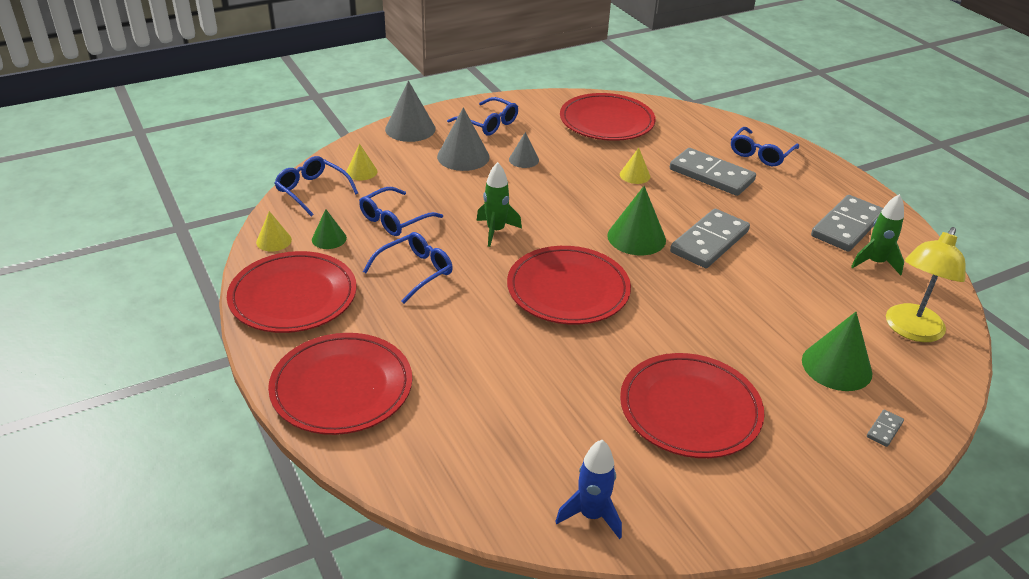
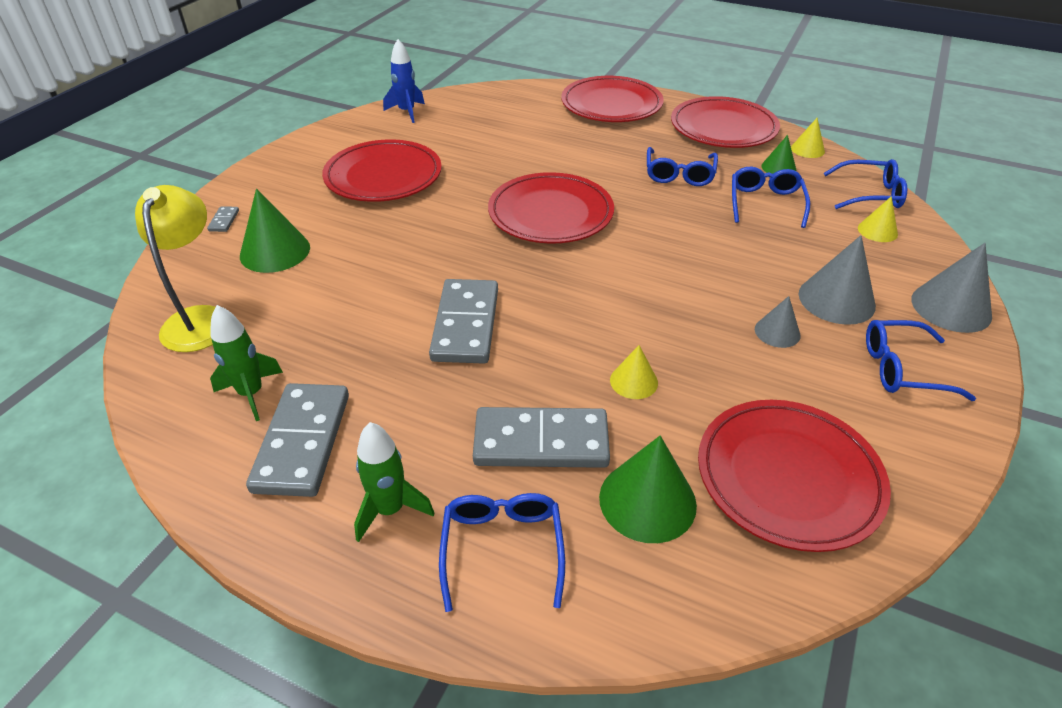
camera: 145 degrees right, 5 degrees up
(495, 231) = (675, 233): green rocket -> green rocket (390, 510)
(636, 237) = (544, 291): green cone -> green cone (647, 500)

